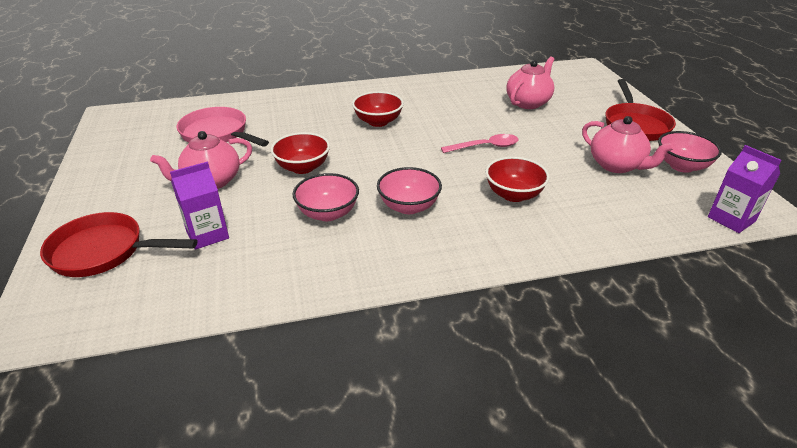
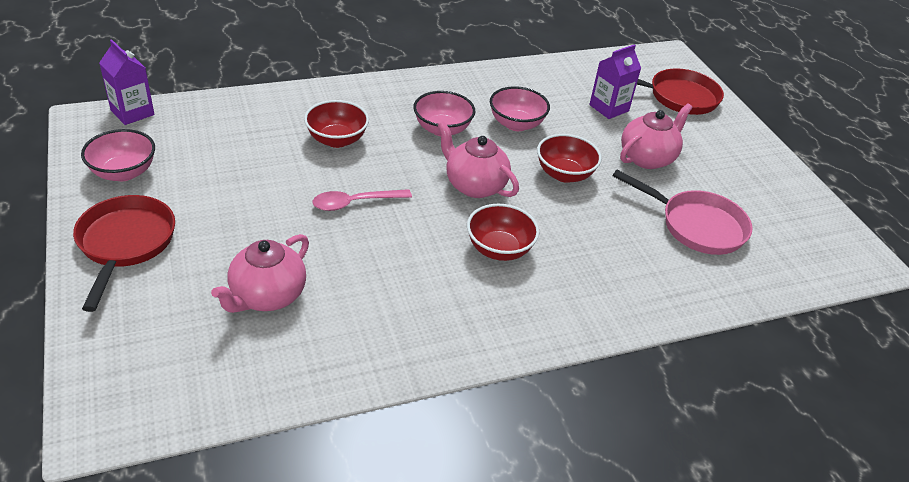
camera: 170 degrees right, 5 degrees up
(616, 165) = (203, 174): pink teapot -> pink teapot (474, 185)

